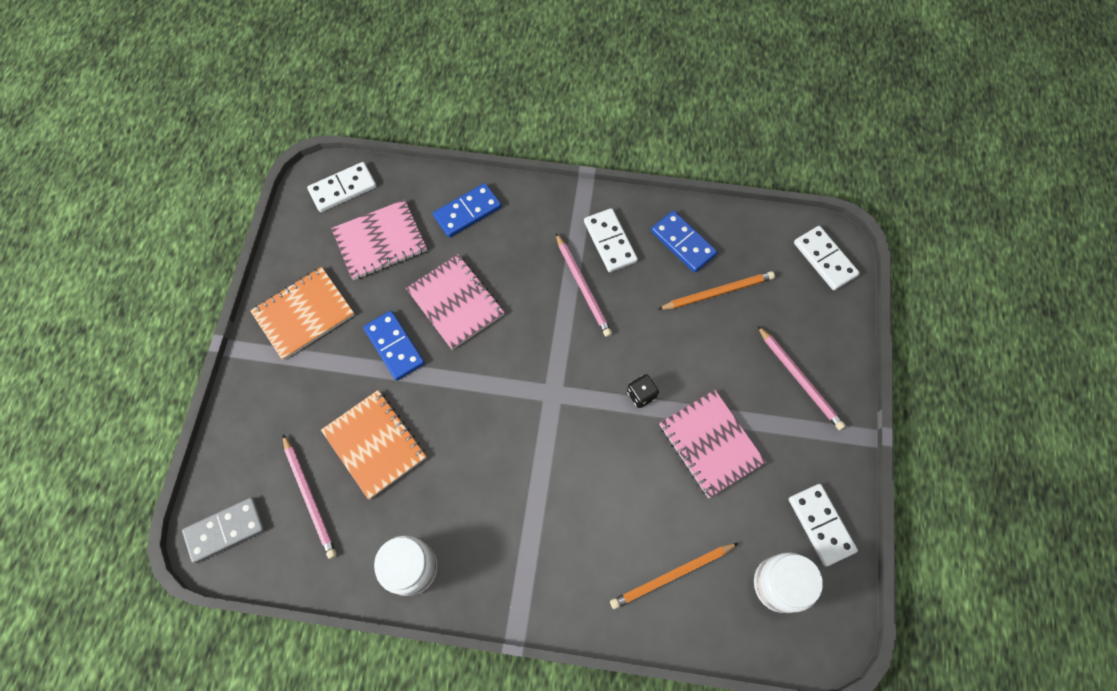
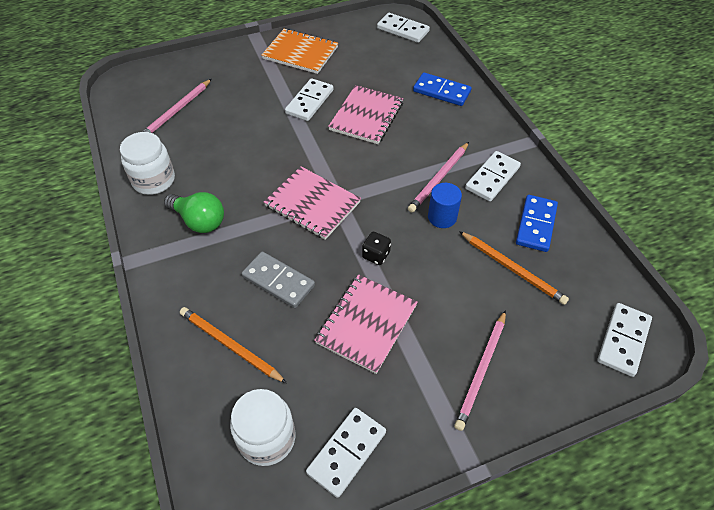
camera: 60 degrees right, 15 degrees down
(225, 530) = (135, 85): grey domino -> grey domino (278, 281)
(375, 444) = (232, 124): orange notebook -> none
(380, 241) = (380, 62): pink notebook -> pink notebook (312, 204)
(394, 346) = (309, 102): blue domino -> white domino
(501, 542) = (199, 221): none -> green light bulb
(630, 312) = (442, 217): none -> blue cylinder

